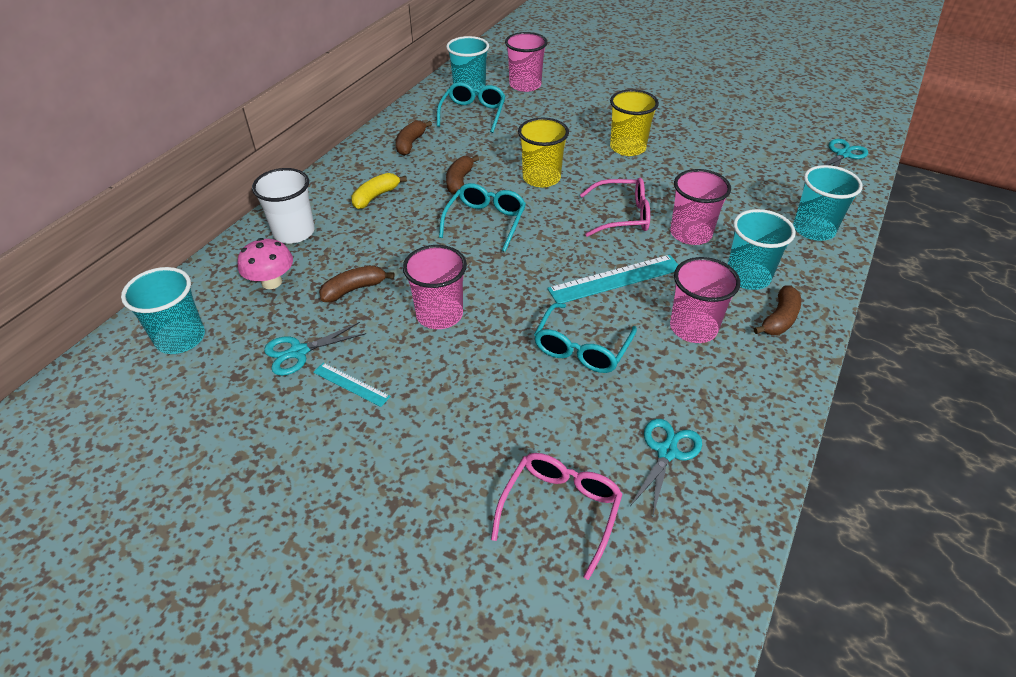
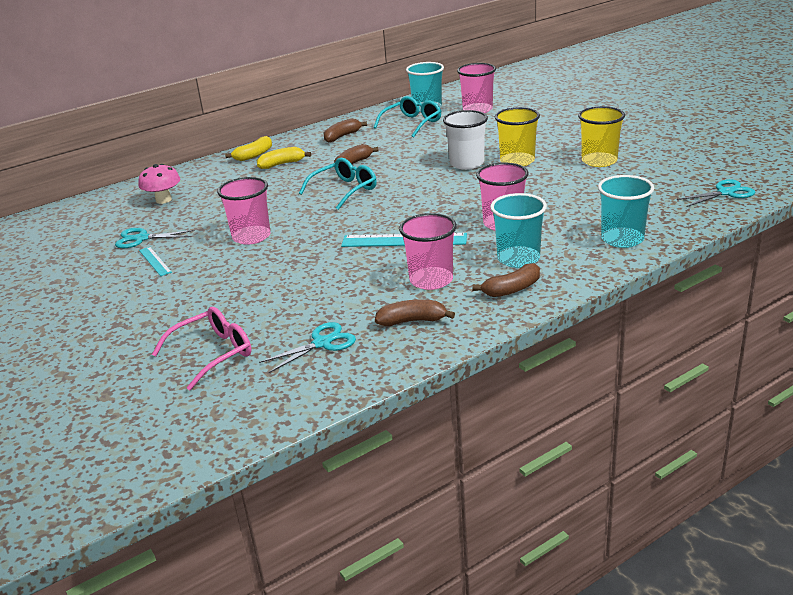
camera: 30 degrees right, 15 degrees down
(180, 338) = (82, 218): turquoise cup -> none
(294, 232) = (205, 176): white cup -> white cup (467, 163)
(328, 189) = (253, 155): none -> yellow banana
(354, 289) = (211, 213): brown banana -> brown banana (412, 321)
(541, 178) = (419, 170): yellow cup -> yellow cup (599, 161)
(581, 348) = (329, 274): turquoise glasses -> none
(622, 216) = (458, 203): pink glasses -> none

